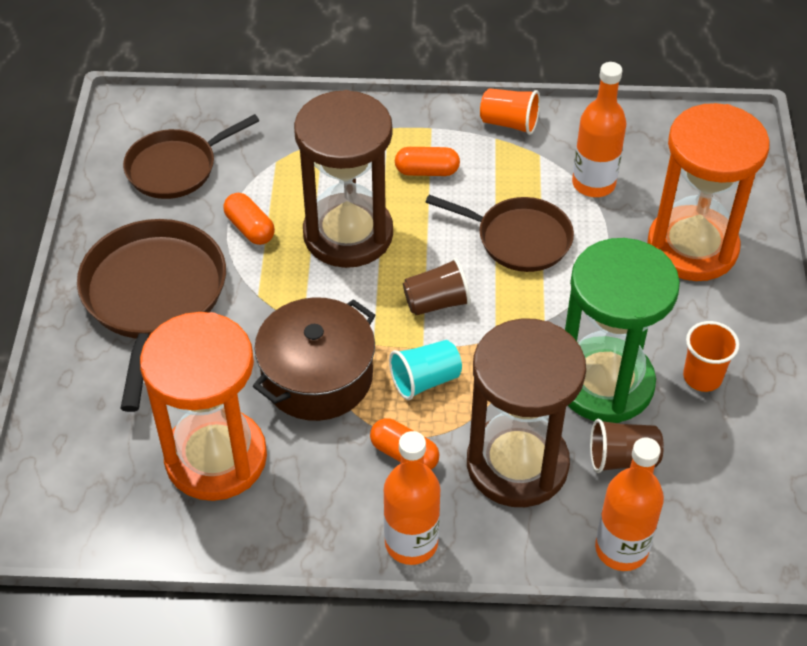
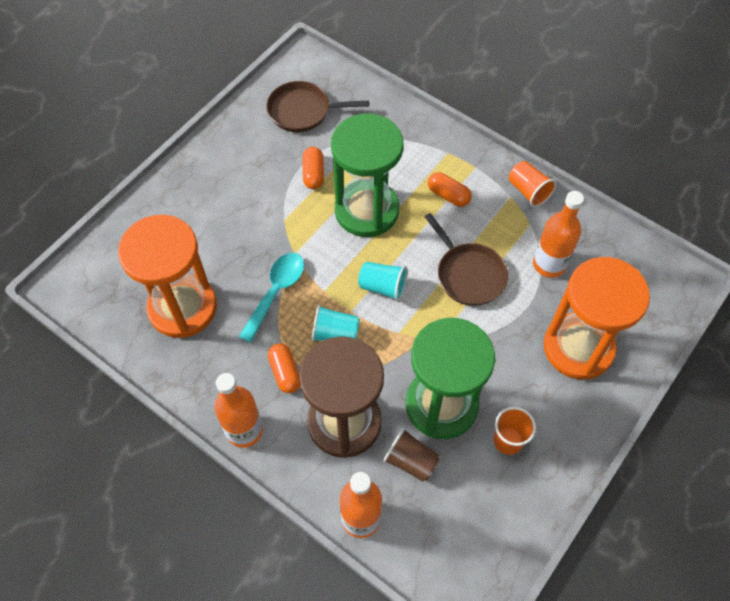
camera: 35 degrees right, 10 degrees up
(153, 296) = (227, 186): brown pan -> none
(317, 376) = (276, 292): brown pot -> turquoise spoon
(348, 234) = (367, 210): brown hourglass -> green hourglass
(436, 302) = (383, 287): brown cup -> turquoise cup

